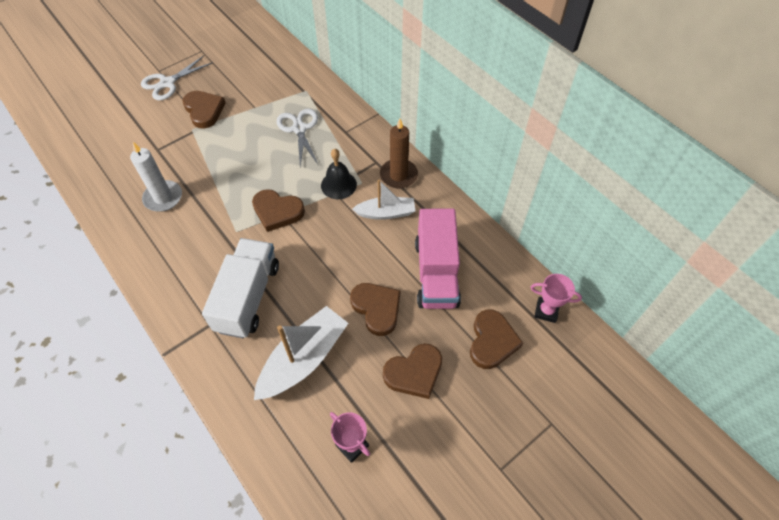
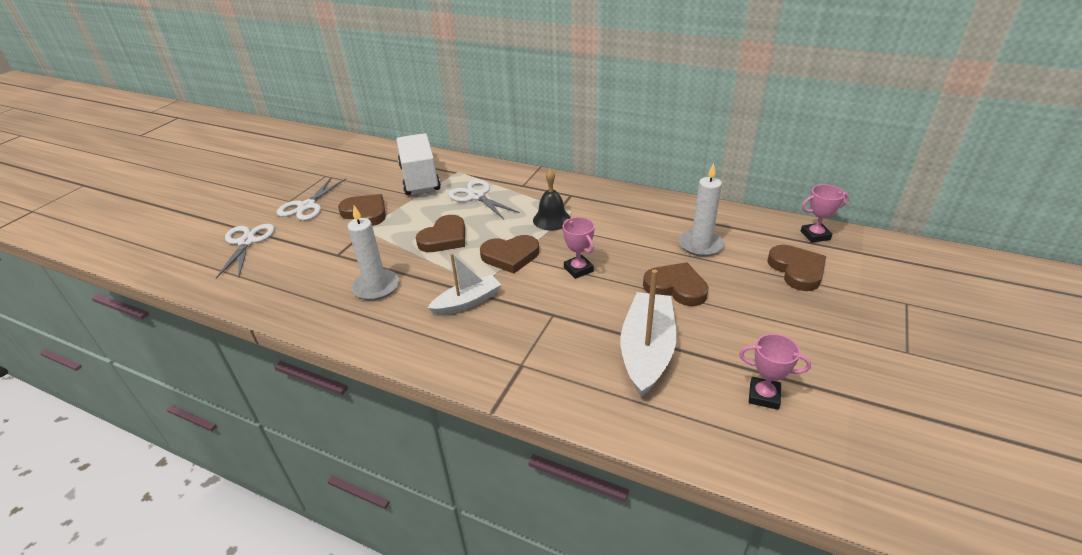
camera: 25 degrees left, 20 degrees down
(105, 106) = (246, 242): none -> white scissors
(248, 297) = (542, 327): white truck -> white truck (420, 179)
(317, 251) = (578, 269): none -> pink trophy
(386, 213) = (614, 223): white boat -> white boat (467, 302)
(398, 175) = (599, 196): brown candle -> none
(414, 373) = (758, 317): brown heart -> brown heart (444, 238)
(436, 273) = (700, 245): pink truck -> white candle

